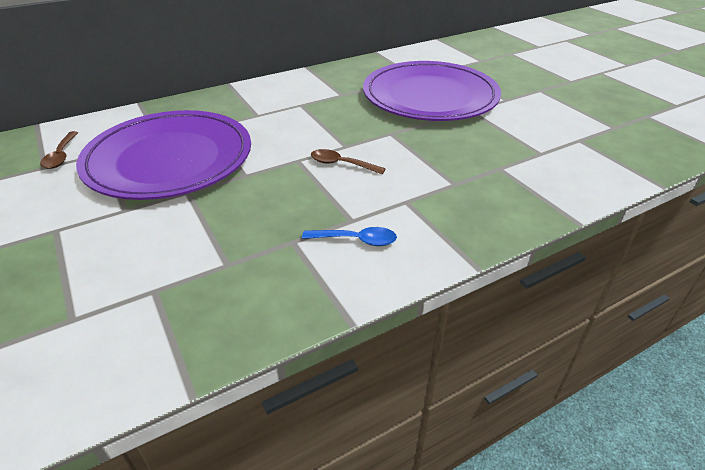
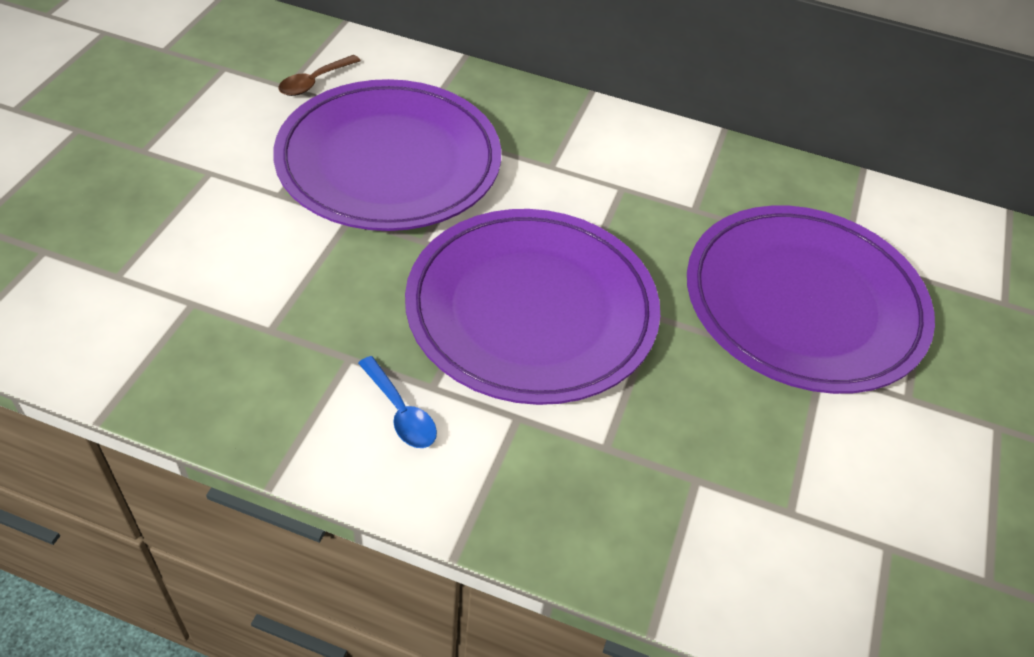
camera: 45 degrees right, 10 degrees up
(341, 164) = (531, 310): brown spoon -> purple plate

